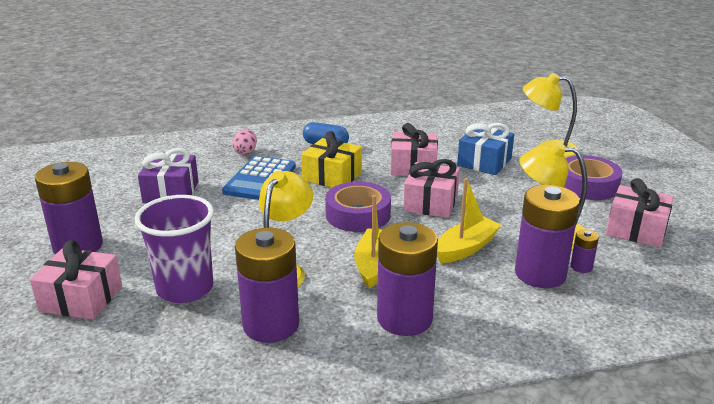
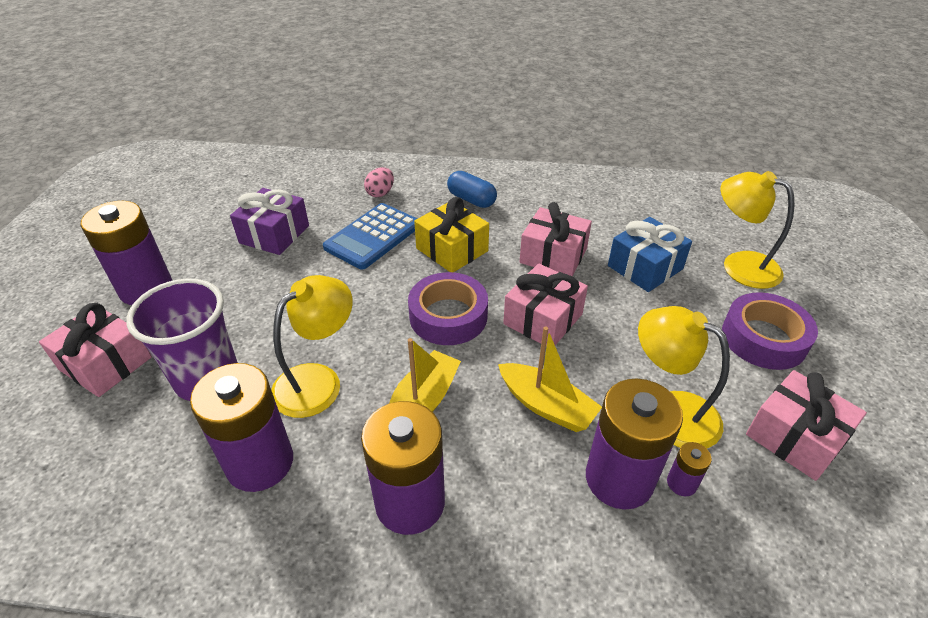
camera: 20 degrees right, 15 degrees up
(466, 248) = (546, 406): yellow boat -> yellow boat turned 60 degrees clockwise

